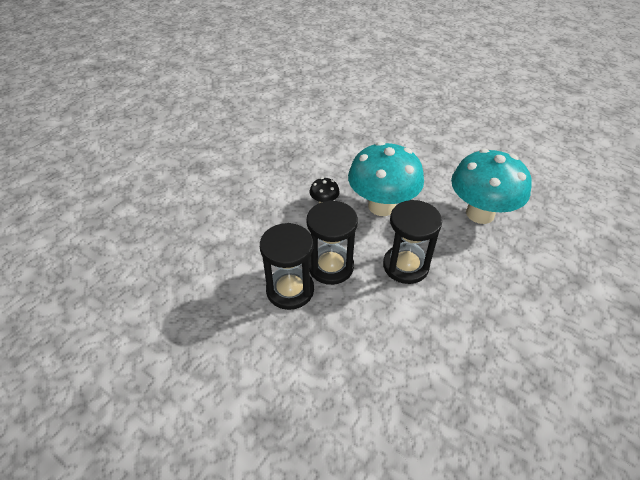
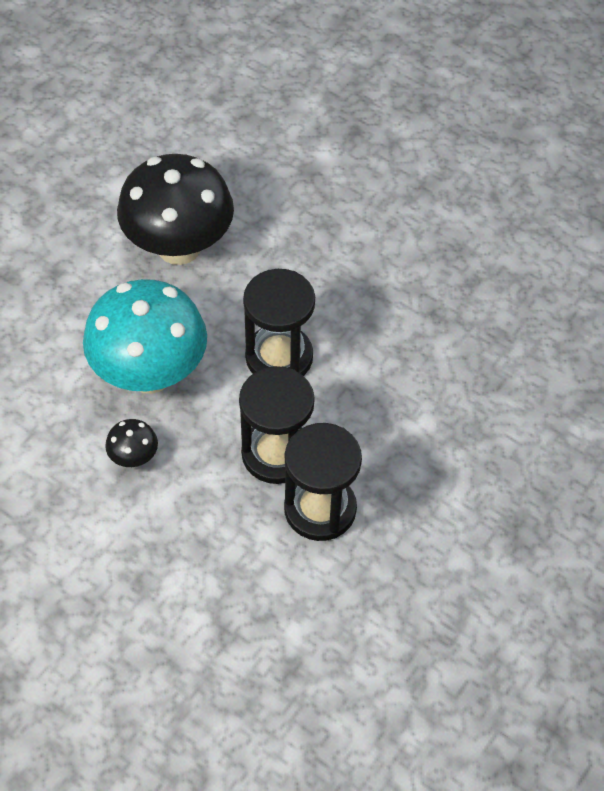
camera: 90 degrees left, 10 degrees up
(480, 213) = (179, 247): turquoise mushroom -> black mushroom

